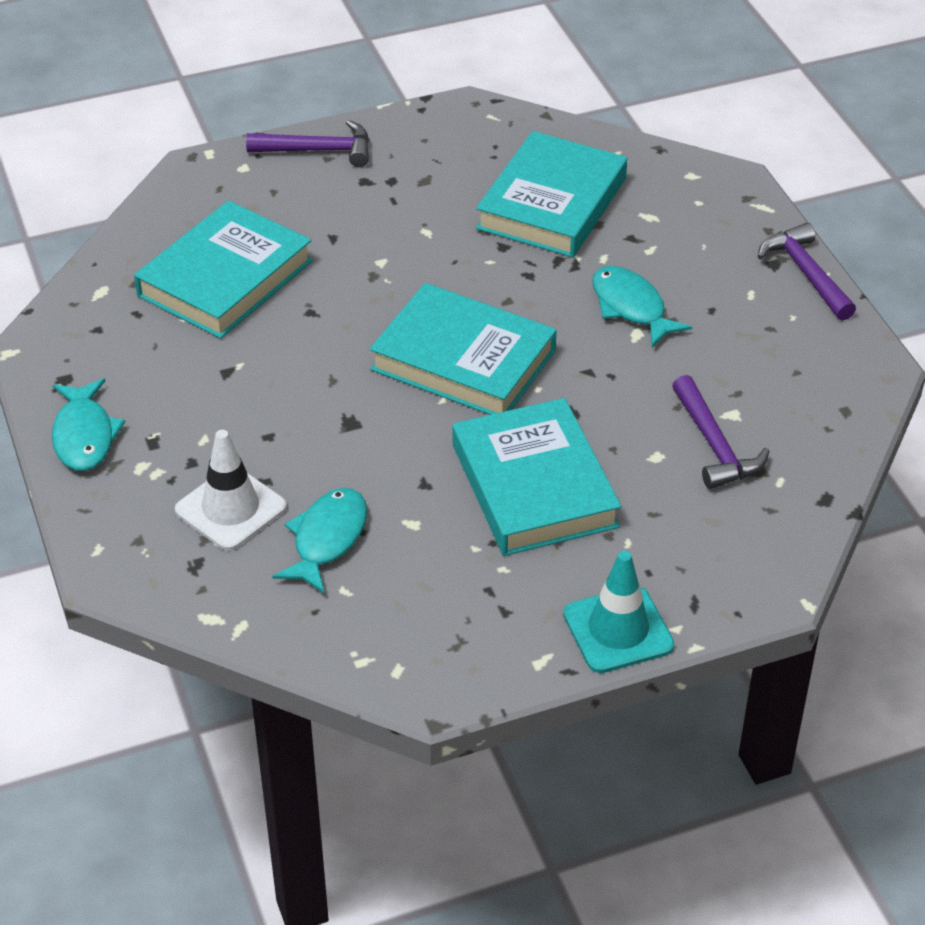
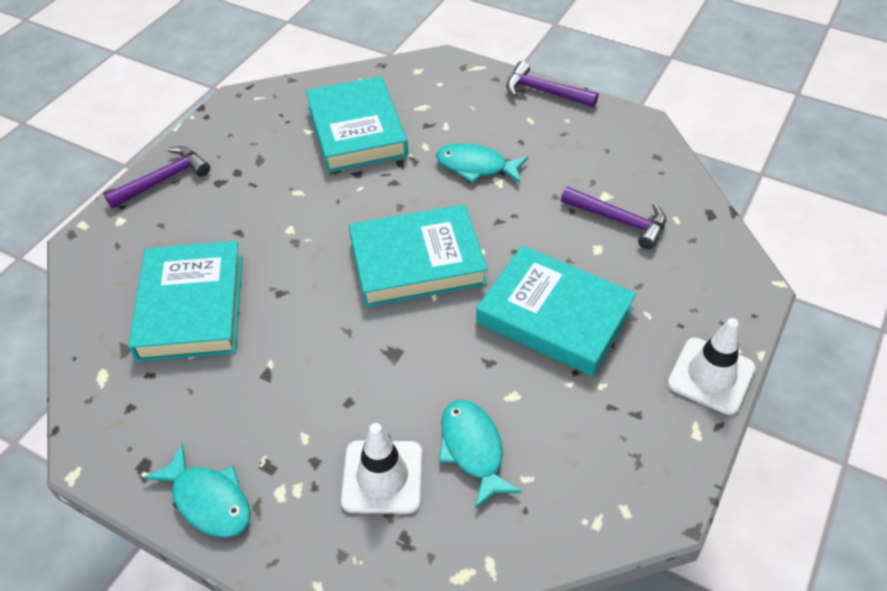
camera: 40 degrees left, 5 degrees up
(618, 630) = (711, 376): turquoise traffic cone -> white traffic cone

